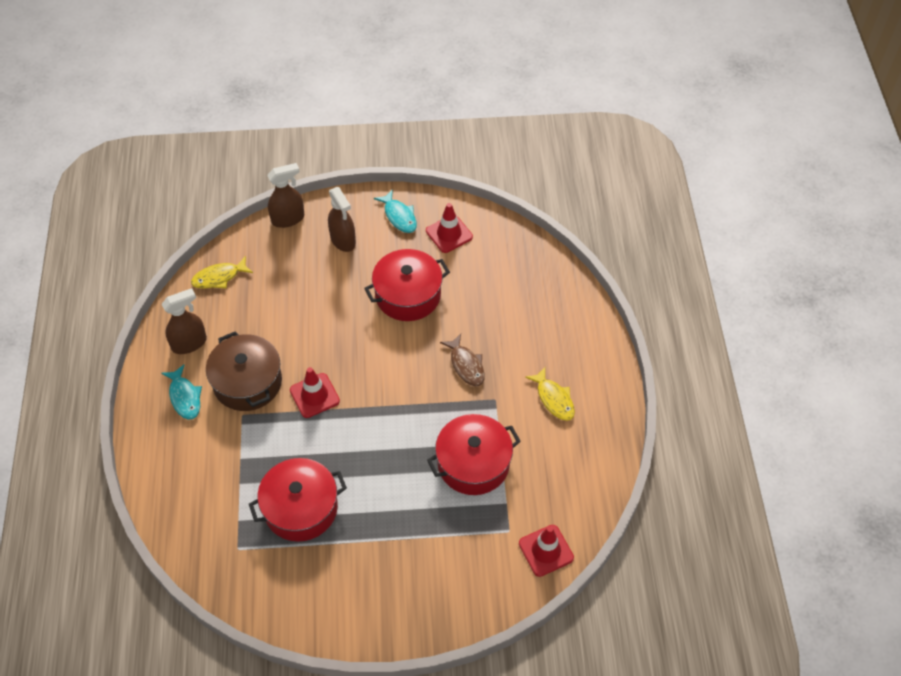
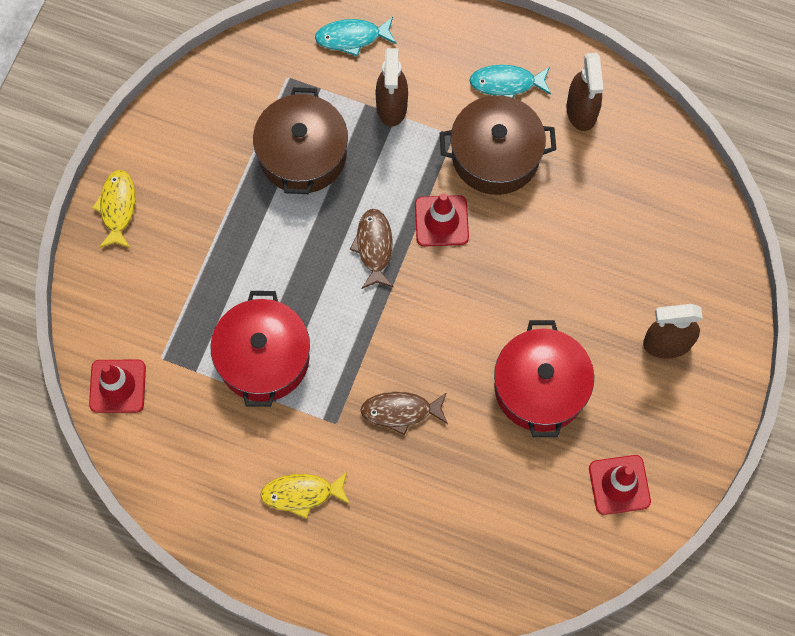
camera: 115 degrees right, 15 degrees up
(219, 277) = (669, 174): yellow fish -> yellow fish (117, 208)
(288, 219) = (733, 289): brown spray bottle -> brown spray bottle (391, 106)
(301, 508) = (302, 154): red pot -> brown pot
(354, 429) = (374, 247): none -> brown fish
(399, 216) = (678, 432): turquoise fish -> turquoise fish (352, 37)

